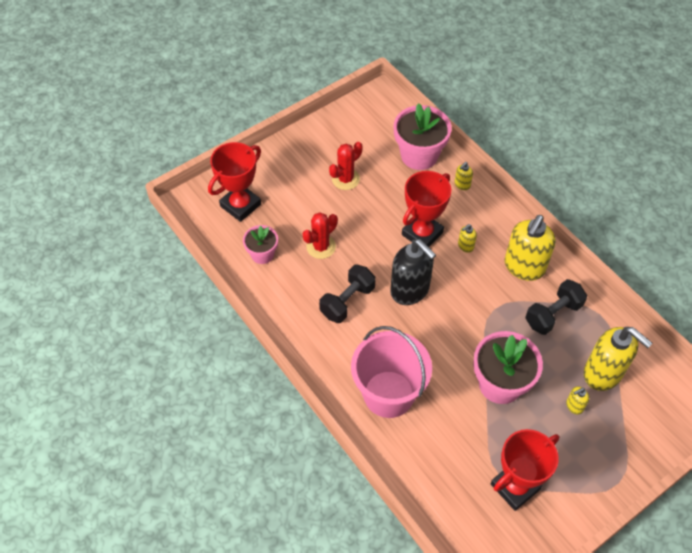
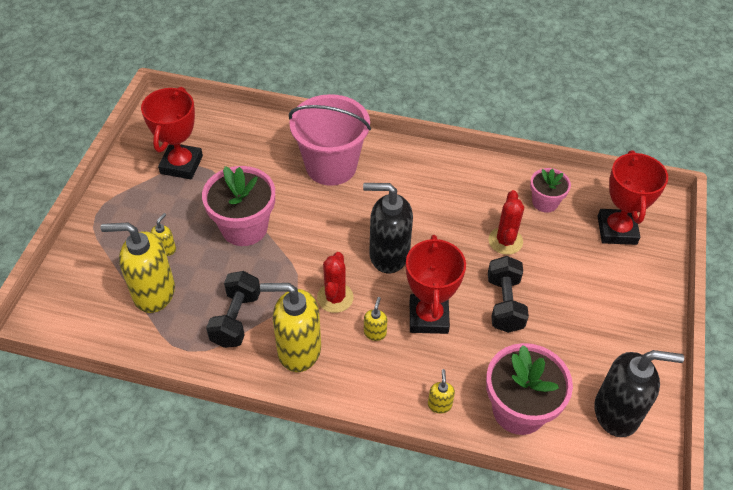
camera: 140 degrees right, 5 degrees down
(345, 179) = (560, 324): red cactus -> red cactus (335, 298)
(347, 301) = (432, 211): black dumbbell -> black dumbbell (504, 304)
(367, 122) = (617, 413): none -> black soap dispenser
(524, 267) = (298, 350): yellow soap dispenser -> yellow soap dispenser turned 75 degrees counterclockwise

